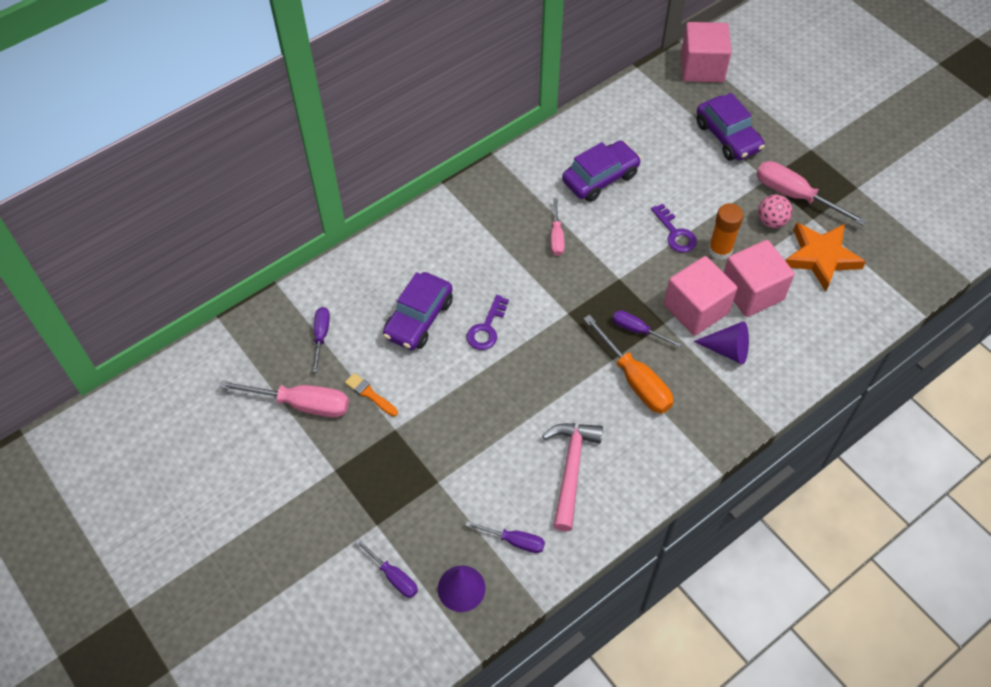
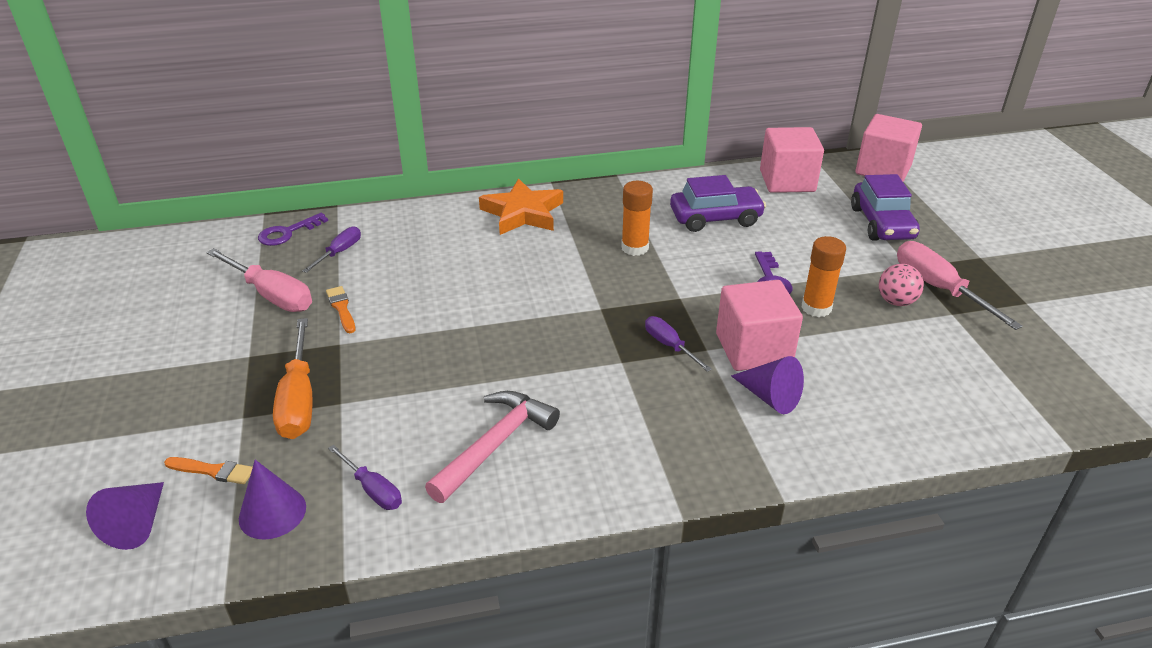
camera: 25 degrees right, 20 degrees down
(377, 638) = (137, 524): none -> purple cone
(393, 576) = (213, 471): purple screwdriver -> orange brush
(418, 318) = (442, 267): purple car -> none
(487, 328) = (504, 294): purple key -> purple key (287, 233)
(556, 237) = (635, 248): pink screwdriver -> orange glue stick
(635, 380) = (635, 388): orange screwdriver -> orange screwdriver (299, 399)
(752, 292) = (834, 354): pink cube -> pink cube (787, 181)
(821, 257) = (944, 350): orange star -> orange star (523, 213)

